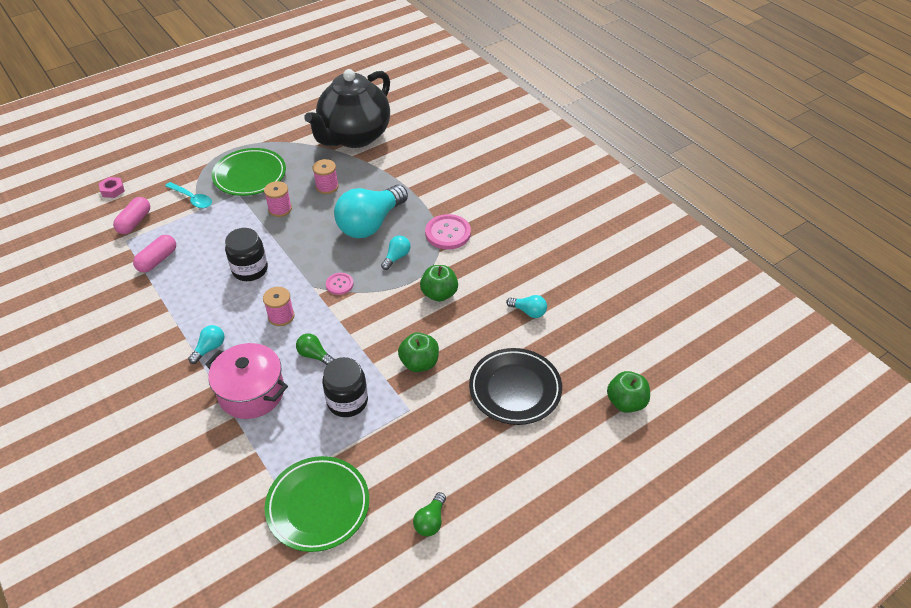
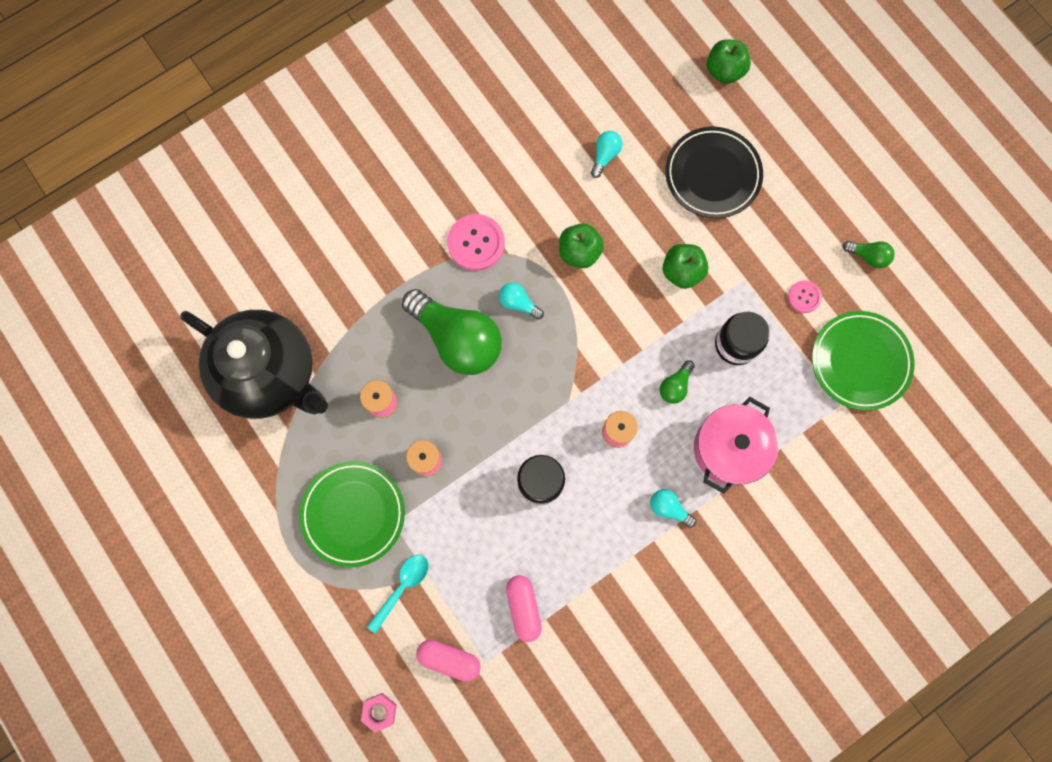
camera: 90 degrees left, 30 degrees up
(157, 260) = (523, 607): pink capsule -> pink capsule turned 45 degrees clockwise
(339, 284) = (565, 368): pink button -> pink button (804, 297)
(370, 224) = (457, 339): turquoise light bulb -> green light bulb

